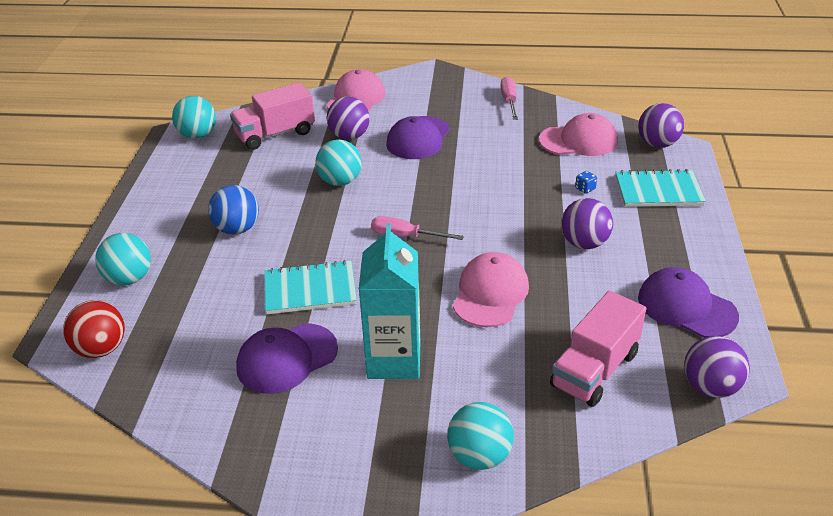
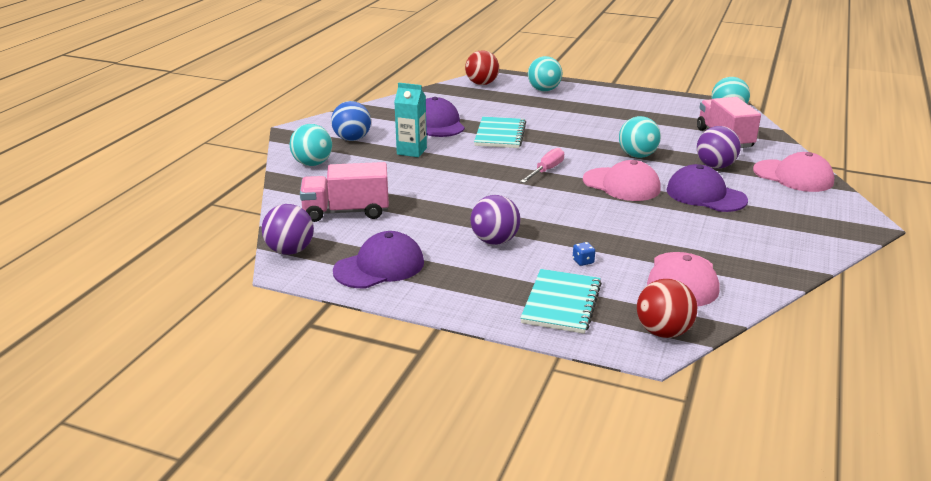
camera: 105 degrees right, 10 degrees down
(237, 229) = (584, 119): blue ball -> blue ball (352, 139)
(394, 360) = (411, 151): turquoise carton -> turquoise carton, size x0.66
(490, 293) = (455, 190): pink cap -> pink cap (621, 185)
(509, 101) = (785, 256): pink screwdriver -> none
(594, 369) = (346, 212): pink truck -> pink truck turned 60 degrees counterclockwise
(657, 144) = (663, 332): purple ball -> red ball

